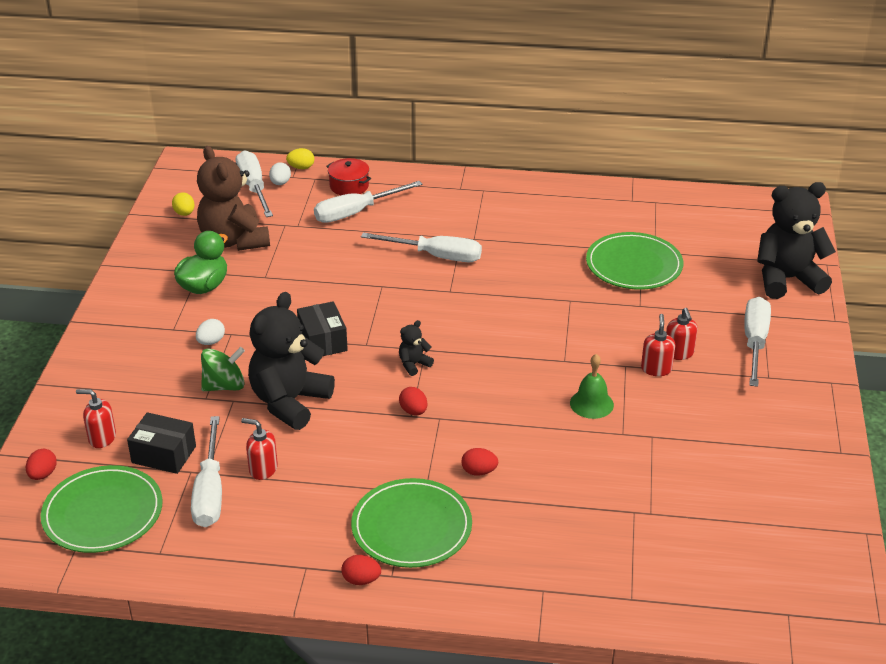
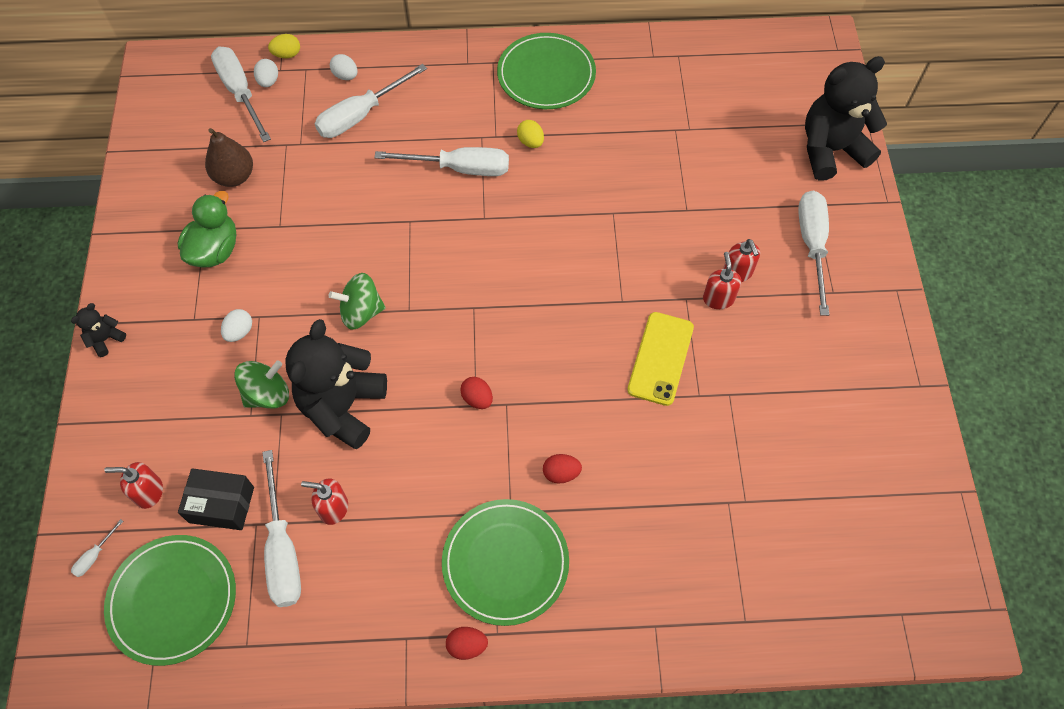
camera: 10 degrees left, 25 degrees up
(43, 474) = (94, 556): red egg -> white screwdriver
(184, 213) = (170, 143): yellow egg -> yellow egg (530, 142)
(234, 241) = (234, 176): brown teddy bear -> brown pear
(322, 341) = (361, 312): black box -> green spinning top
(349, 186) = (345, 76): red pot -> white egg
(414, 364) = (465, 331): black teddy bear -> black teddy bear (106, 339)
(591, 404) = (660, 358): green bell -> yellow phone
(634, 265) = (671, 152): green plate -> green plate (546, 74)

